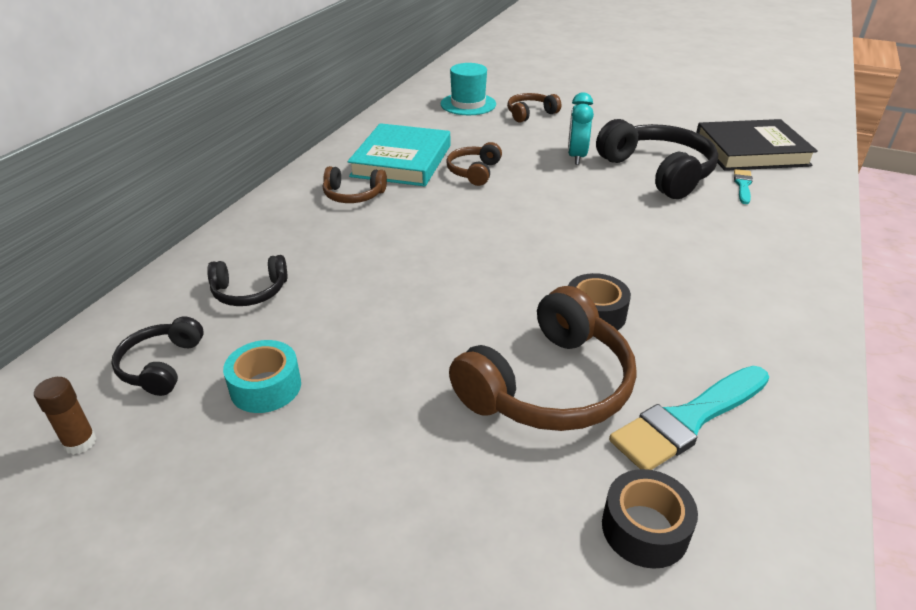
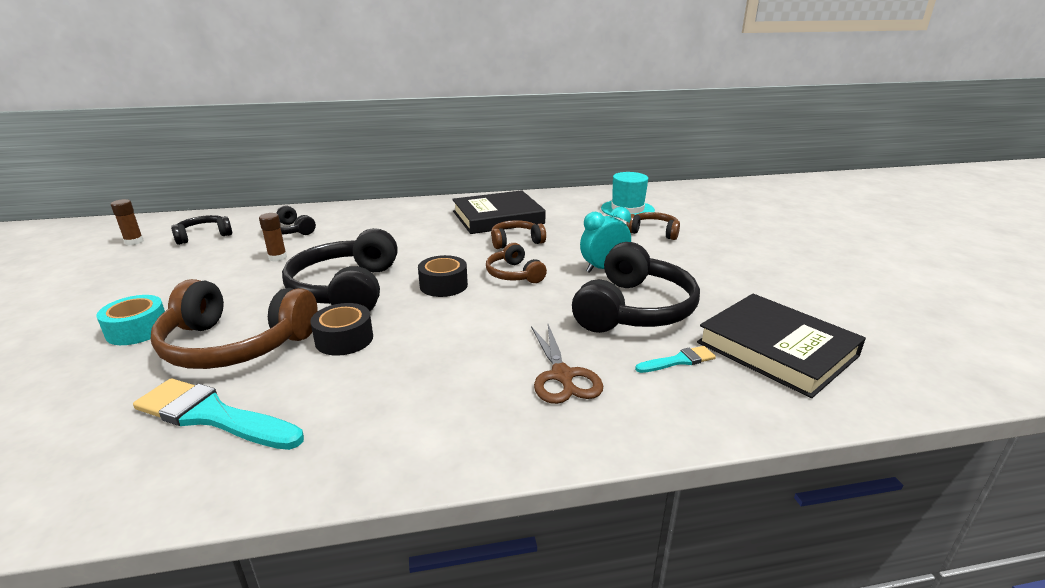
camera: 55 degrees right, 10 degrees down
(266, 387) = (195, 263): turquoise tape -> turquoise tape (138, 330)
(333, 316) = (277, 257): none -> brown glue stick
(353, 195) = (430, 220): brown headphones -> brown headphones (514, 274)
(401, 161) = (498, 217): turquoise book -> black book
(482, 288) = (347, 289): none -> black headphones
(645, 529) = (72, 424): black tape -> black tape (443, 285)
(734, 232) = (562, 376): none -> brown scissors

